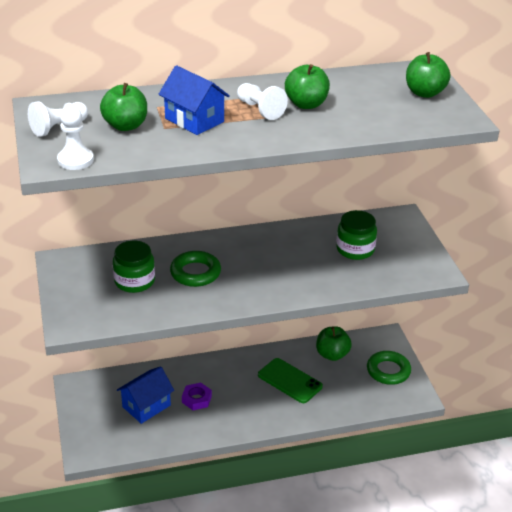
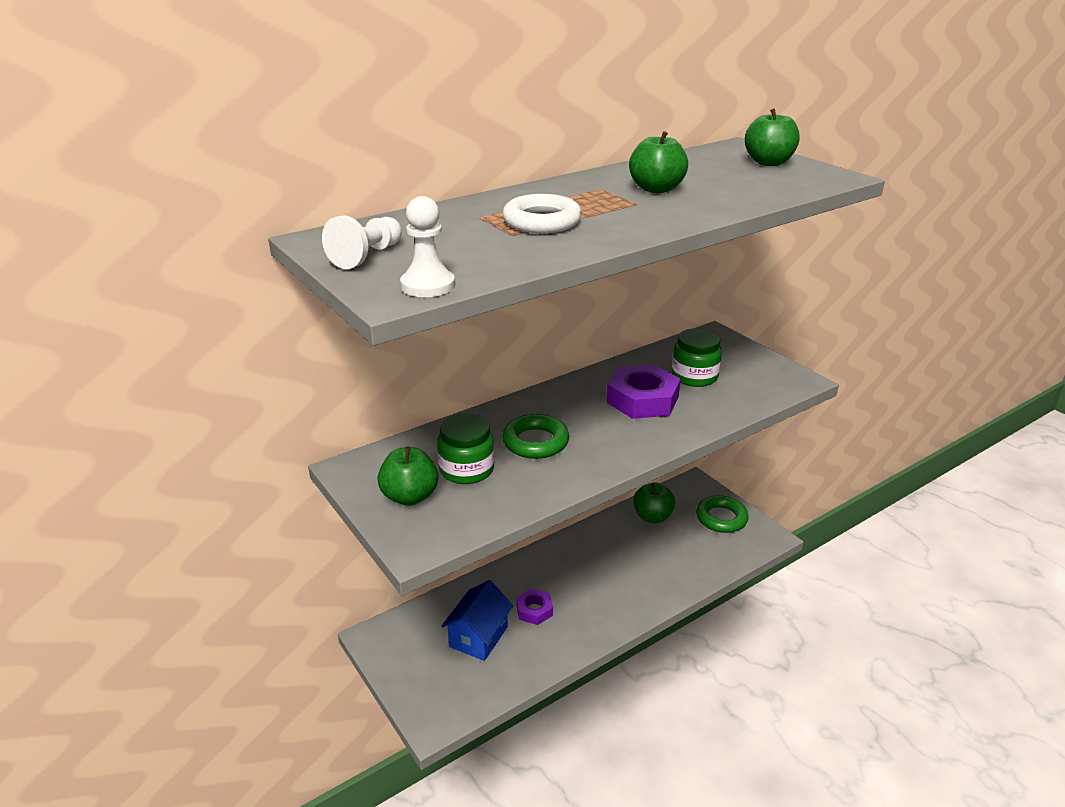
camera: 20 degrees left, 5 degrees down
(125, 126) = (459, 240): green apple -> green apple (410, 497)
(194, 120) = (542, 222): blue house -> white ring
(260, 110) = (610, 201): white pawn -> none
(289, 381) = (626, 558): green phone -> none
(298, 259) = (642, 399): none -> purple nut

